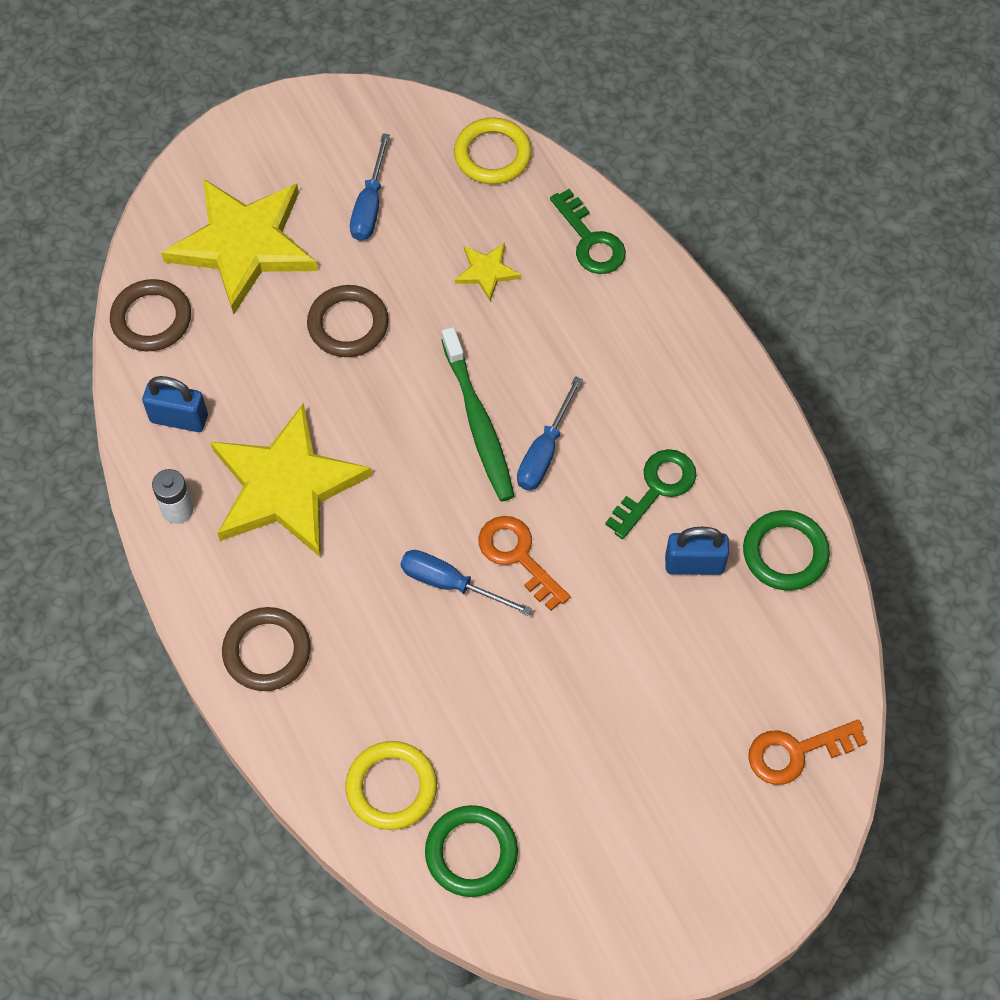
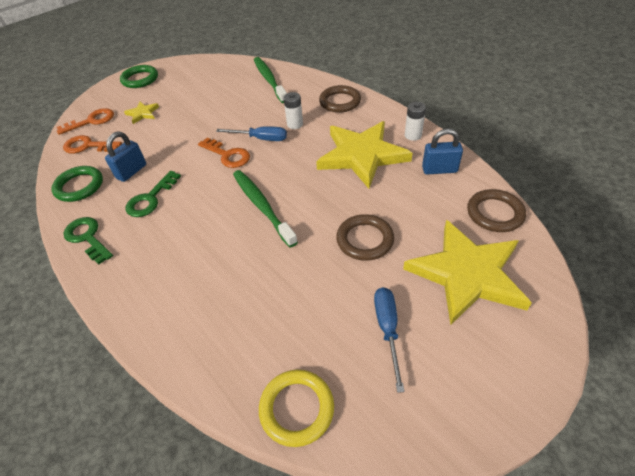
camera: 170 degrees right, 15 degrees down
(376, 607) = (295, 124): none -> white battery
(391, 787) = (269, 80): yellow ring -> green toothbrush
(471, 853) = (232, 72): green ring -> green ring (140, 79)
(487, 272) = (277, 298): yellow star -> yellow star (142, 113)
(544, 452) = (219, 201): blue screwdriver -> none
(590, 241) = (197, 344): green key -> green key (87, 237)
(694, 564) = (131, 171): blue padlock -> blue padlock turned 45 degrees counterclockwise
(790, 665) = (87, 146): none -> orange key

